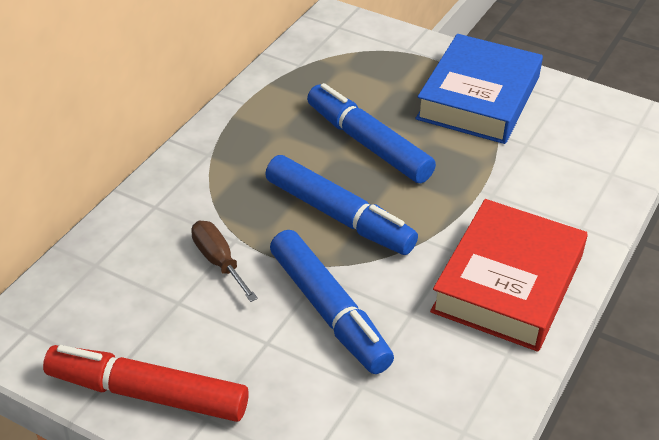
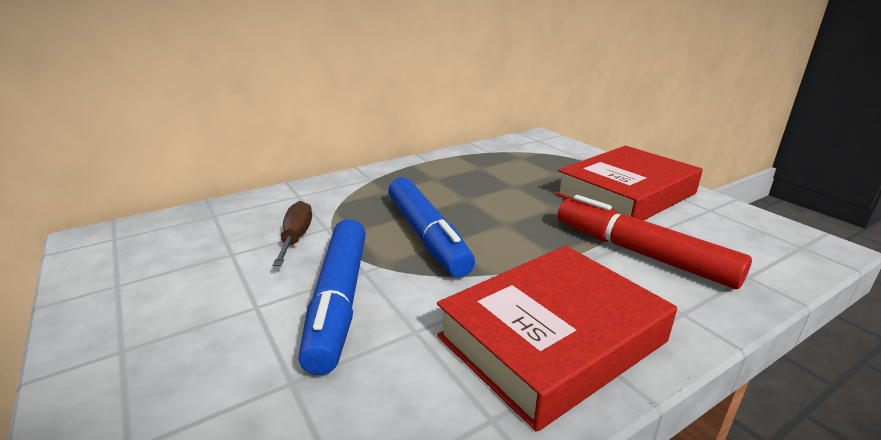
camera: 30 degrees right, 15 degrees down
(147, 394) = (111, 310): red marker -> red marker (640, 253)
(367, 144) = (499, 199): blue marker -> none
(478, 98) = (626, 194): blue book -> red book

